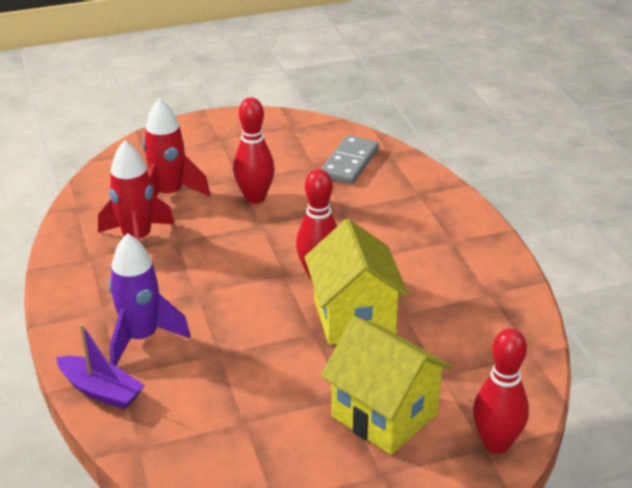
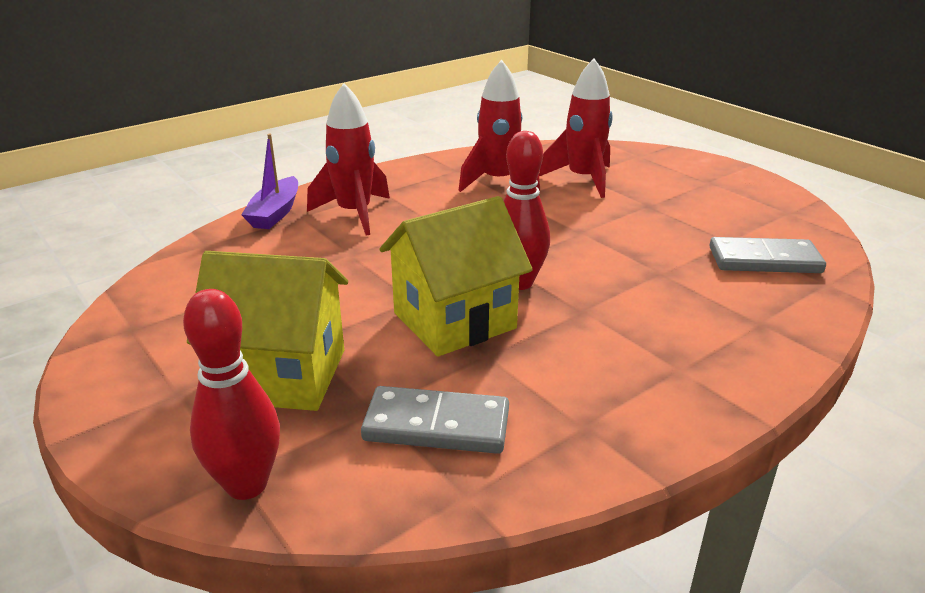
camera: 70 degrees right, 5 degrees down
(141, 338) = (354, 214): purple rocket -> red rocket
(255, 198) = (625, 219): red bowling pin -> none
(384, 415) = (282, 375): yellow house -> yellow house turned 75 degrees clockwise
(468, 351) = (437, 425): none -> grey domino

